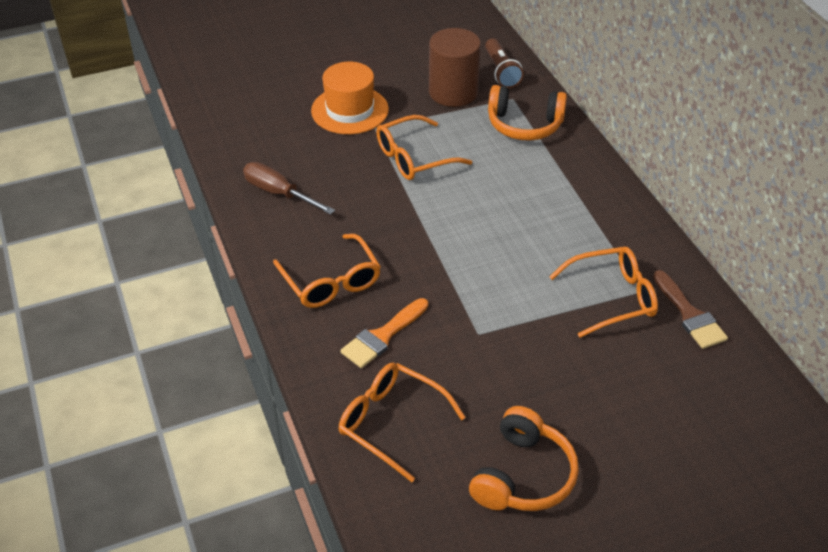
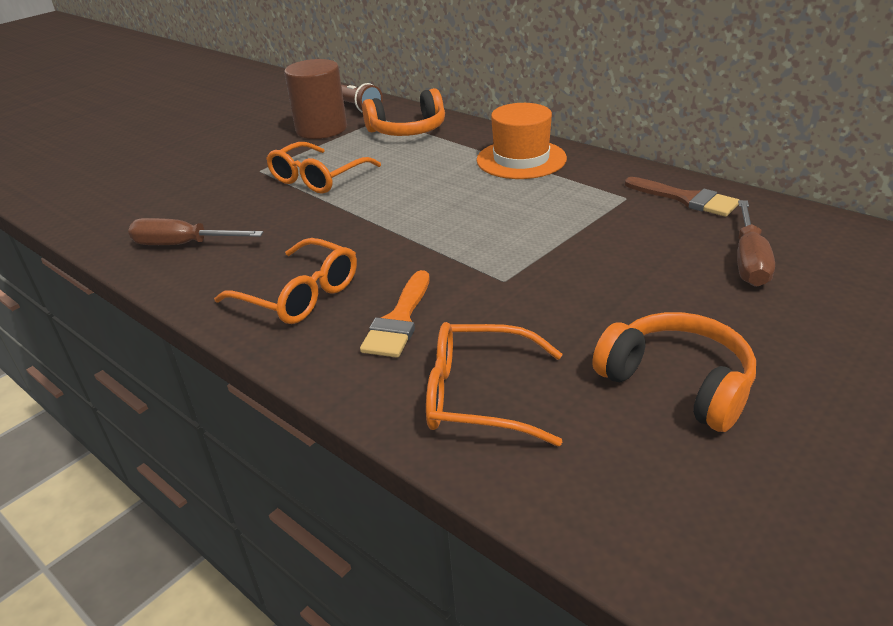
camera: 25 degrees left, 10 degrees down
(350, 110) = (223, 166): orange hat -> orange hat (521, 159)
(523, 475) = (677, 383): orange headphones -> orange headphones turned 45 degrees counterclockwise
(612, 298) = (606, 210): orange glasses -> none
(676, 400) = (749, 261): none -> brown screwdriver

